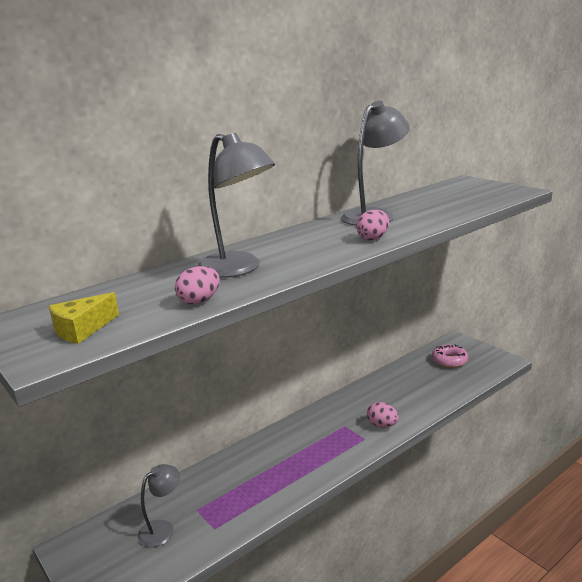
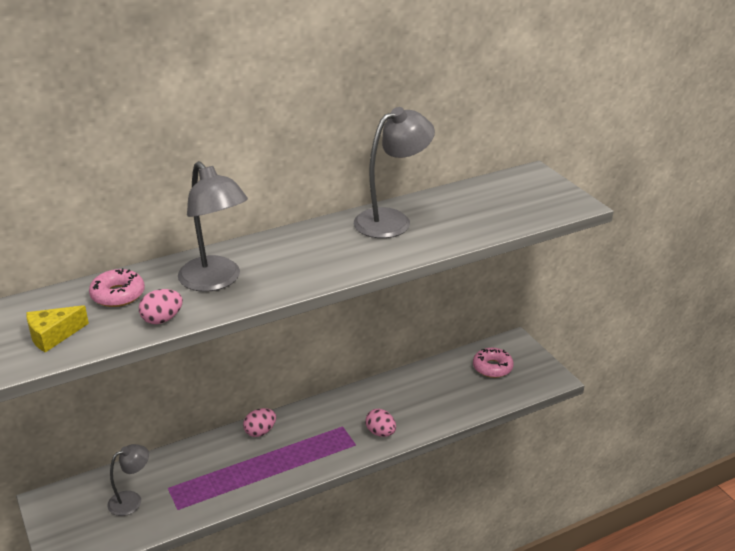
camera: 10 degrees right, 10 degrees up
(141, 291) = (118, 295): none -> pink donut
(373, 238) = (367, 259): pink egg -> pink egg (260, 432)

